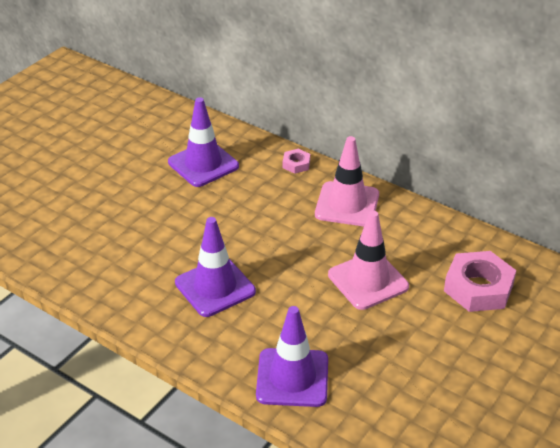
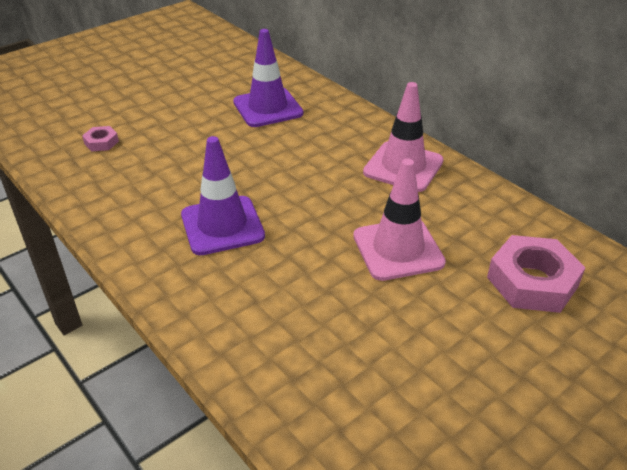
camera: 15 degrees right, 0 degrees up
(292, 378) = (263, 344): purple traffic cone -> none
(296, 164) = (363, 121): pink nut -> pink nut (101, 142)

